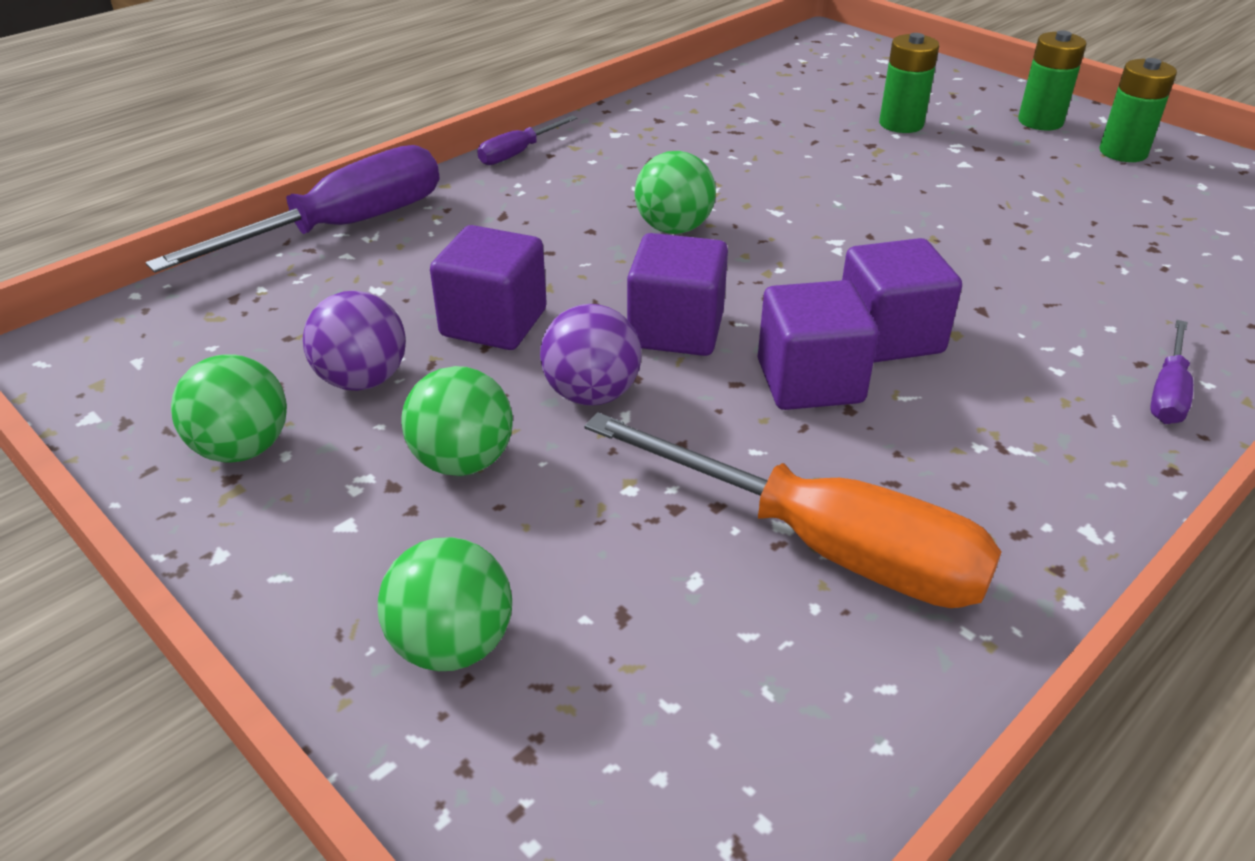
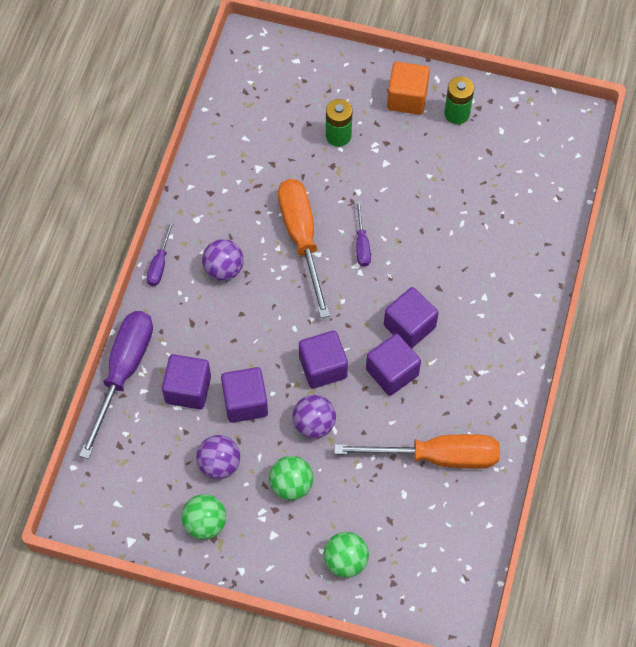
camera: 30 degrees left, 25 degrees up
(416, 276) = (188, 389): none -> purple cube
(608, 183) = (224, 269): none -> purple ball
(674, 228) = (278, 293): green ball -> none
(762, 191) = (302, 239): none -> orange screwdriver
(1040, 121) = (407, 98): green battery -> orange cube
(1168, 392) = (525, 309): purple screwdriver -> purple screwdriver (362, 244)

